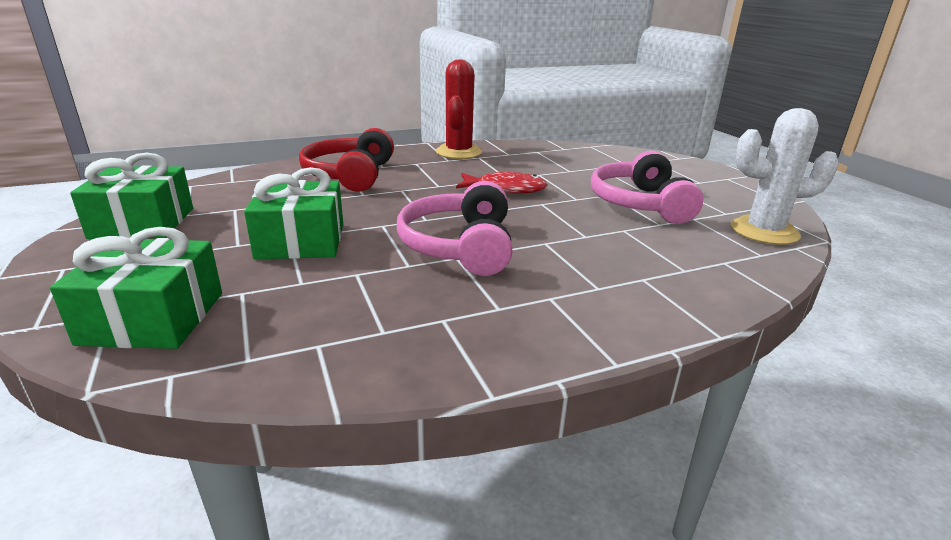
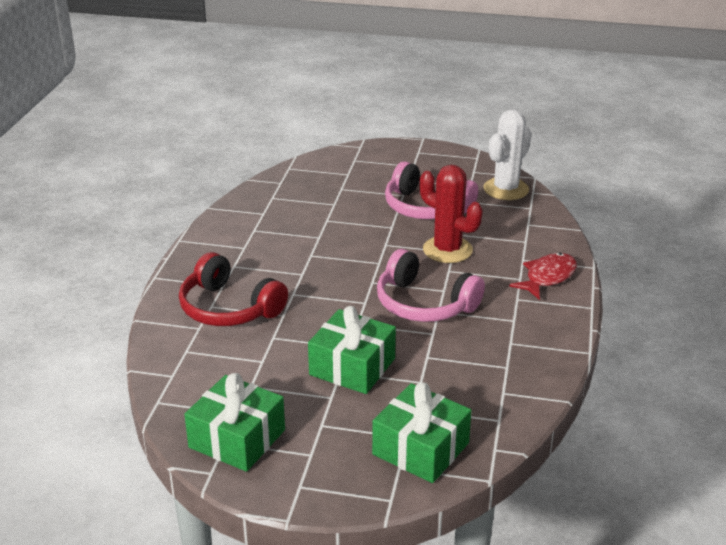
camera: 55 degrees left, 5 degrees up
(458, 152) = (230, 235): red cactus -> red cactus (447, 250)
(505, 189) = (343, 247): red fish -> red fish (547, 277)

